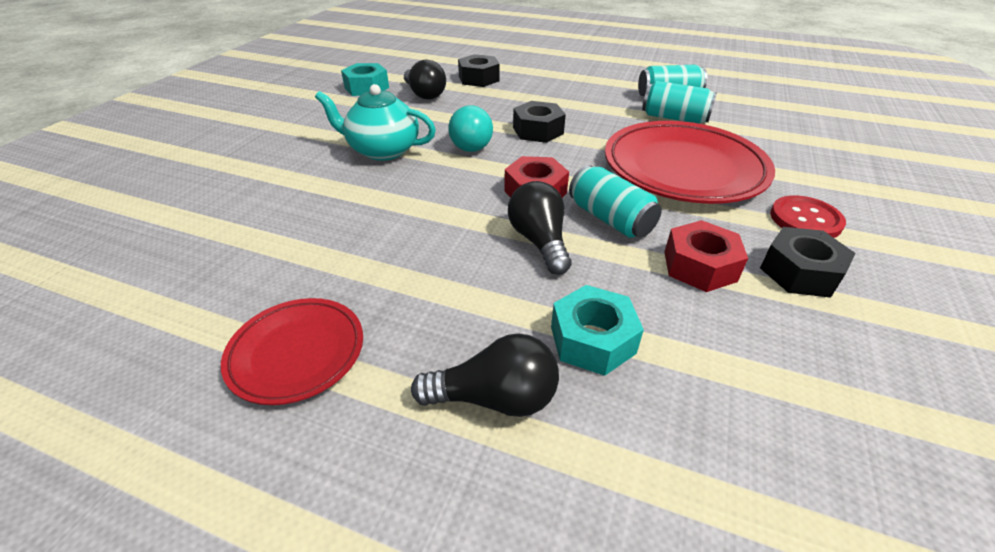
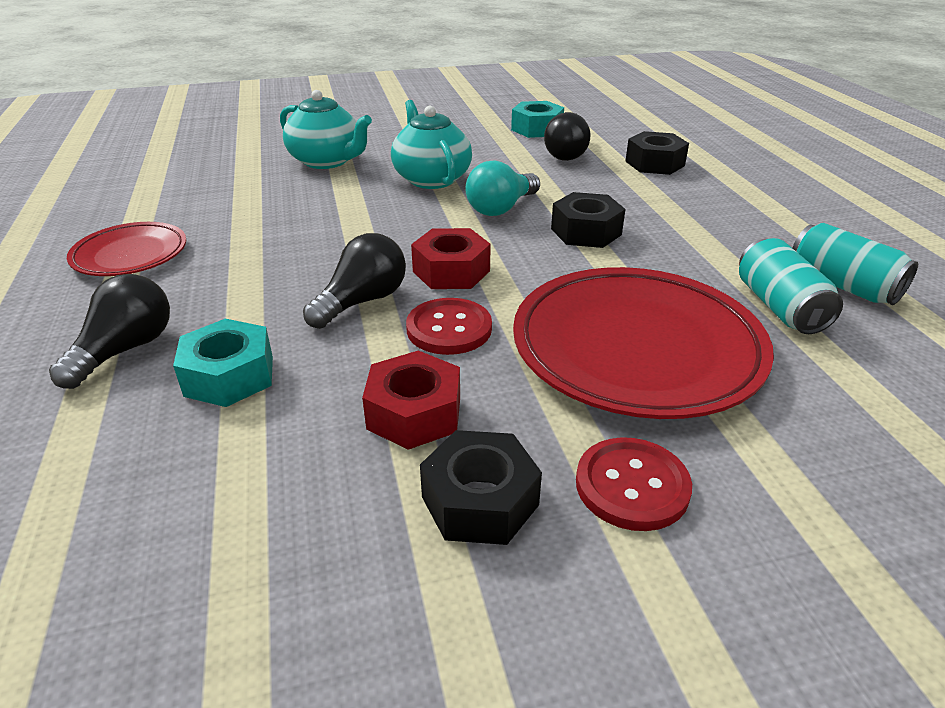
camera: 55 degrees right, 5 degrees down
(270, 181) = (327, 161): none -> turquoise teapot
(495, 398) = (125, 350): black light bulb -> black light bulb turned 120 degrees counterclockwise
(610, 219) = (449, 329): turquoise can -> red button

